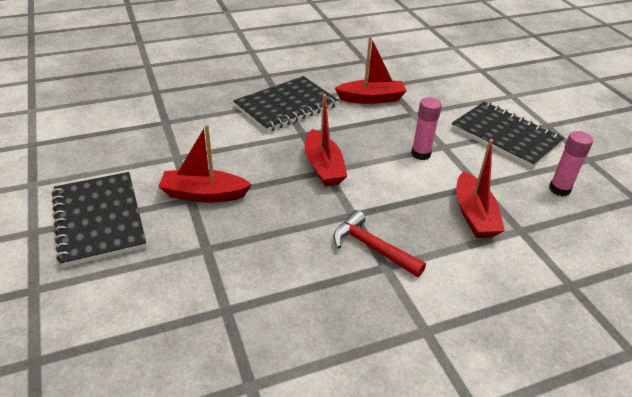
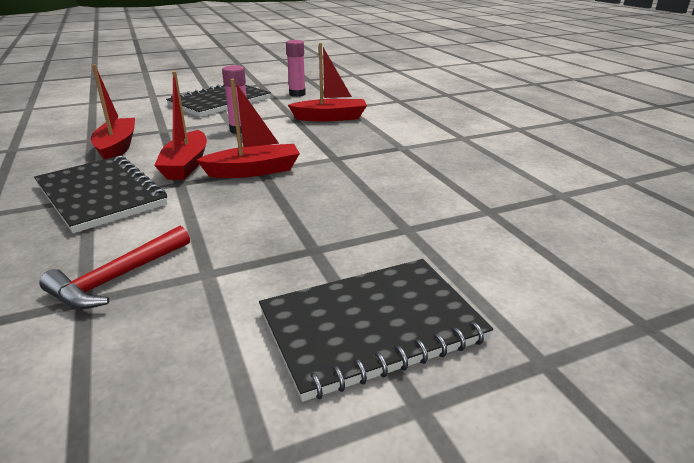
camera: 90 degrees left, 10 degrees down
(204, 194) = (304, 240): red boat -> red boat (186, 165)
(372, 247) = (380, 151): red hammer -> red hammer (118, 278)

